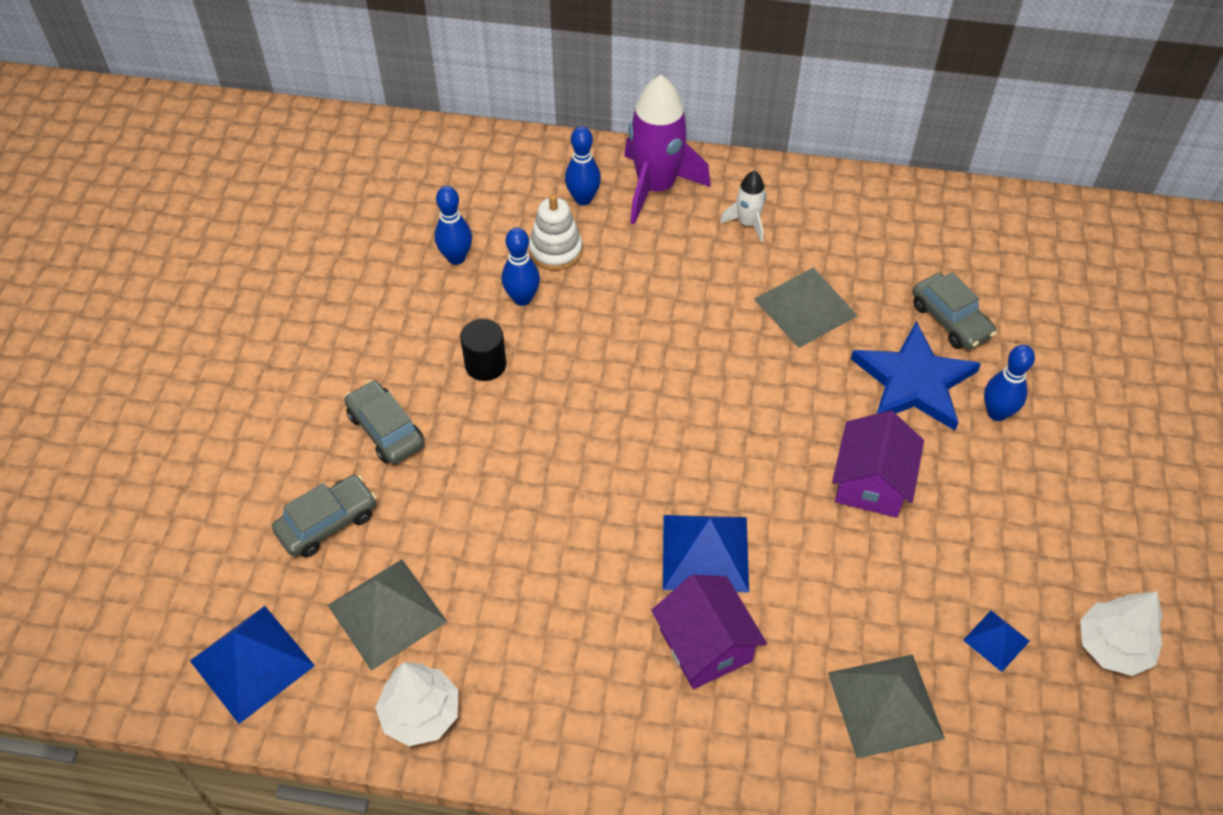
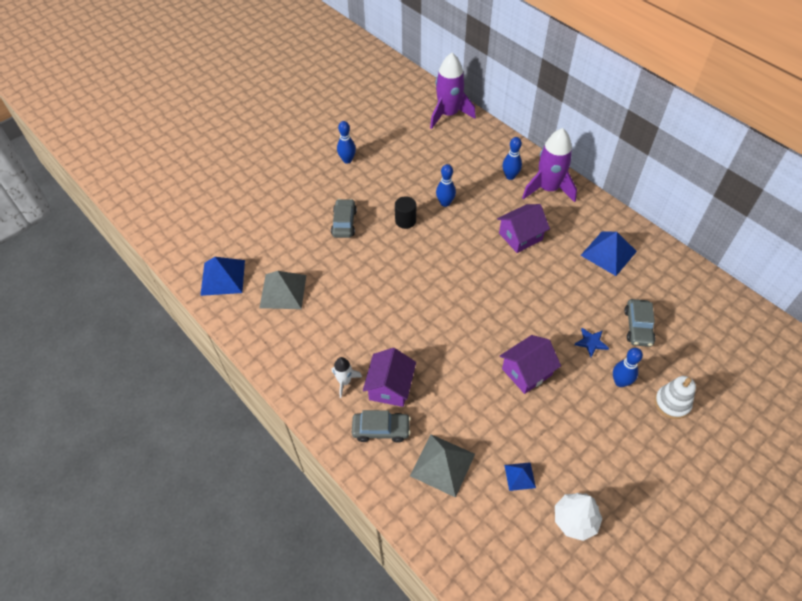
camera: 40 degrees right, 0 degrees up
(327, 523) = (292, 244): grey car -> grey car (381, 430)
(396, 150) = (448, 114): none -> purple rocket
(420, 714) = (261, 335): white tree -> none
(456, 257) = (433, 171): blue bowling pin -> blue bowling pin (347, 160)
(556, 251) = (477, 191): white stacking toy -> white stacking toy (672, 403)
(682, 284) = (520, 236): none -> purple house
(705, 552) = (425, 351): blue pyramid -> blue pyramid (608, 253)
(747, 223) = (577, 227): white rocket -> white rocket (345, 381)
(805, 307) = (569, 279): grey pyramid -> none
(913, 382) = (591, 342): blue star -> blue star, size x0.46

